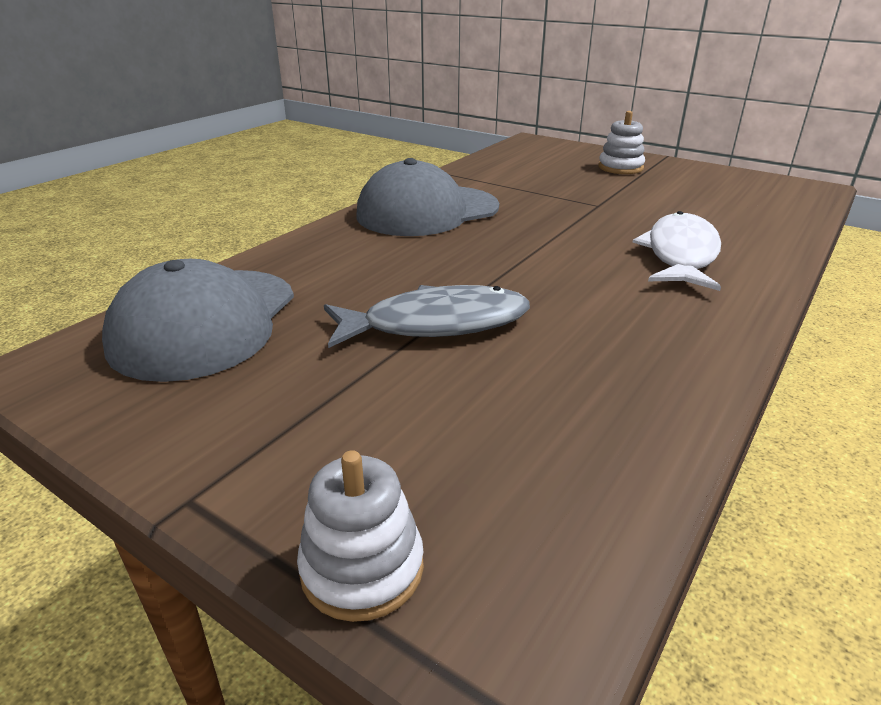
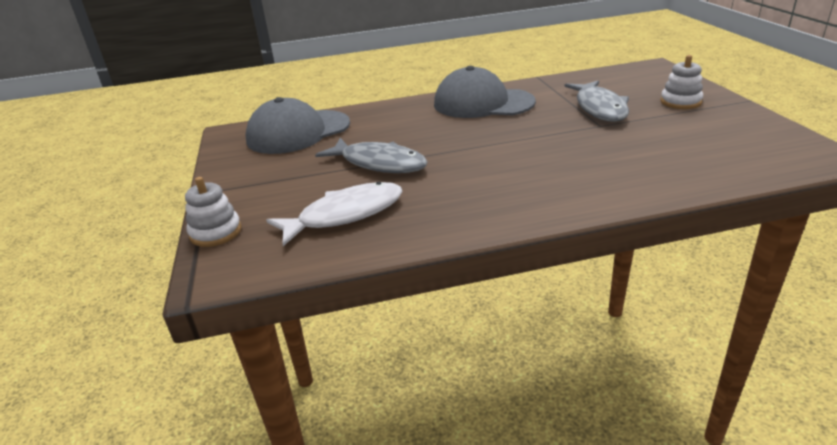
camera: 45 degrees right, 0 degrees up
(563, 188) = (599, 108): none -> grey fish
(680, 254) = (584, 172): white fish -> white fish (345, 215)

